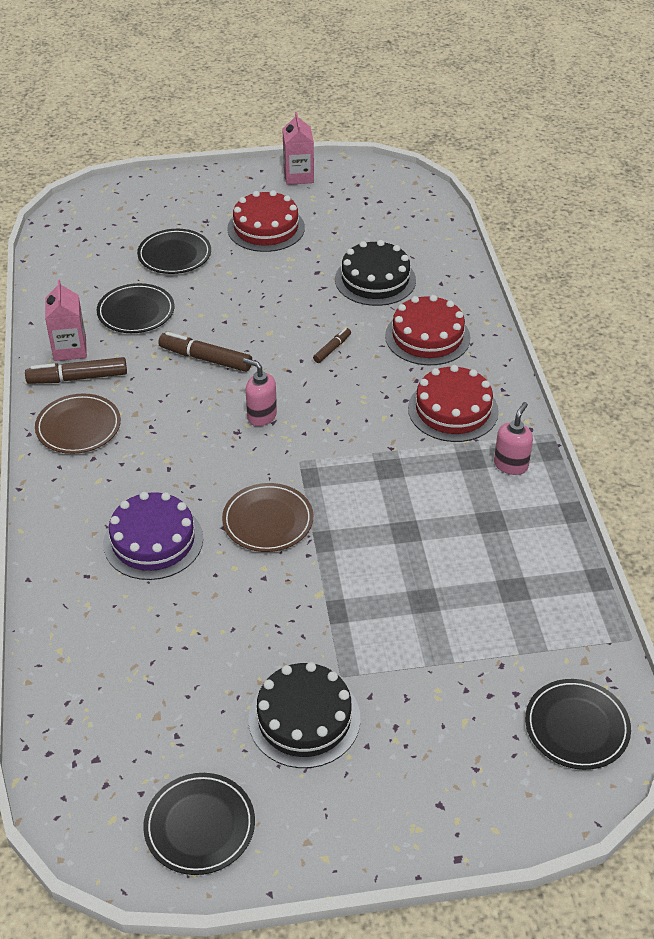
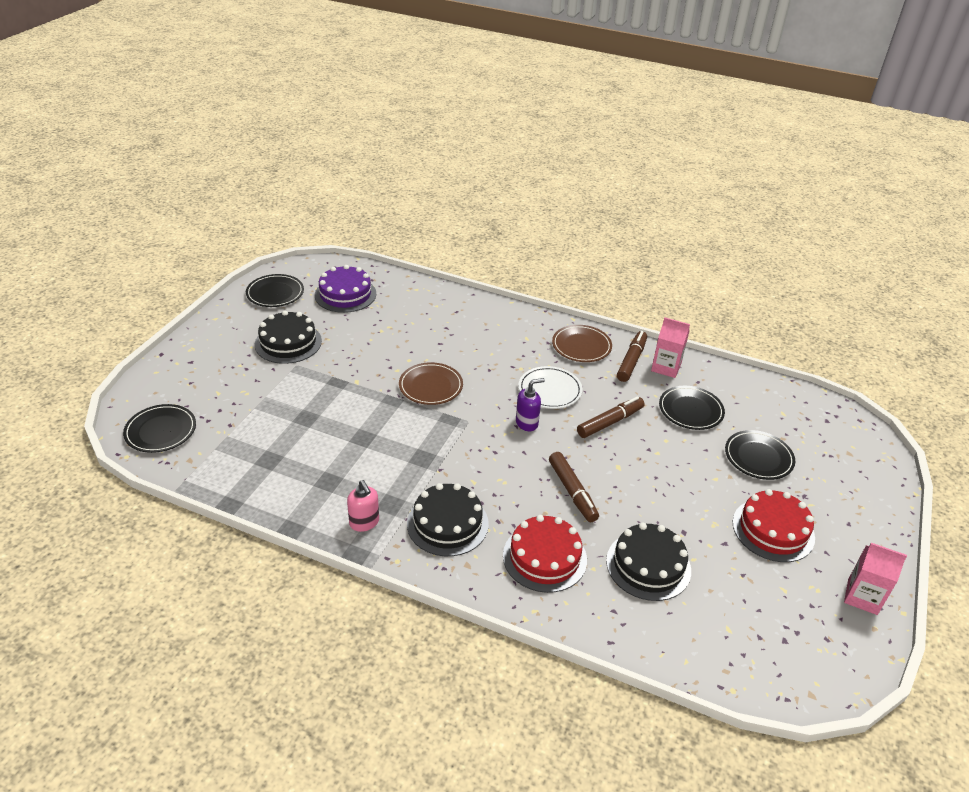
camera: 120 degrees right, 5 degrees down
(153, 541) = (458, 340): purple cake -> purple cake (345, 294)
(188, 421) = (550, 390): none -> white plate
(261, 416) = (527, 423): pink soap dispenser -> purple soap dispenser
(332, 349) = (572, 491): brown marker -> brown marker, size x1.80
(453, 410) = (447, 523): red cake -> black cake

